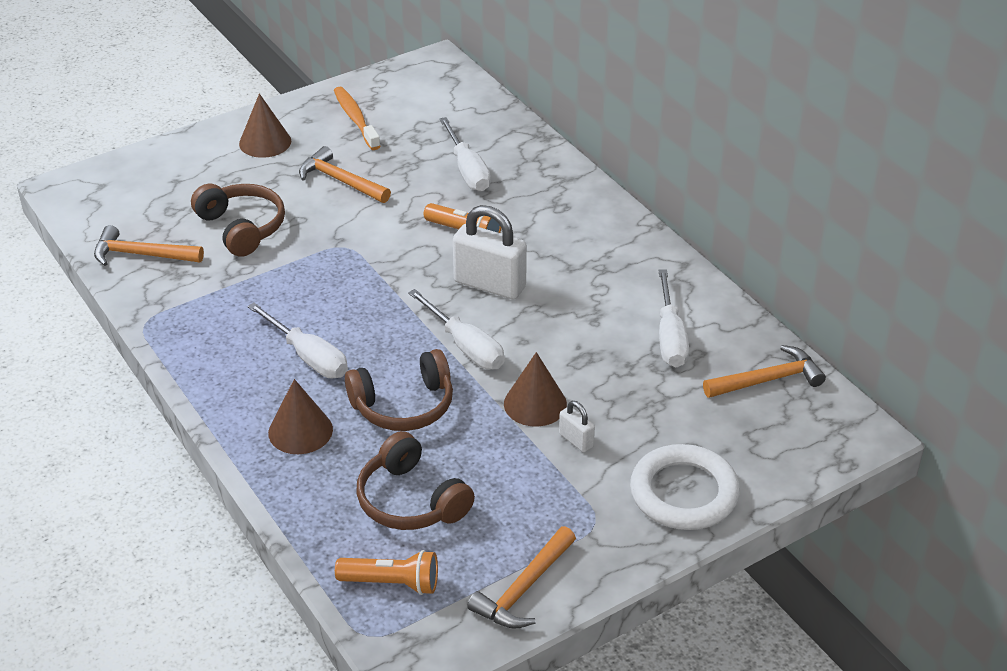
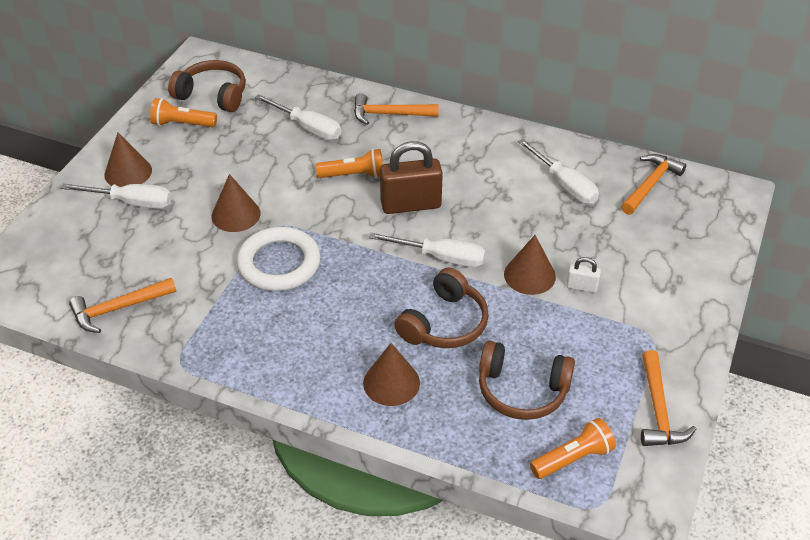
camera: 35 degrees left, 5 degrees up
(241, 228) = (180, 248): brown headphones -> brown headphones (213, 95)
(308, 356) = (337, 323): white screwdriver -> white screwdriver (131, 202)
(319, 220) = (236, 214): none -> brown cone
(341, 181) = (221, 177): orange hammer -> orange hammer (389, 114)
(355, 119) = (182, 124): orange toothbrush -> orange flashlight
(489, 285) = (411, 205): white padlock -> brown padlock
(684, 493) = (682, 287): white ring -> white ring (279, 263)

